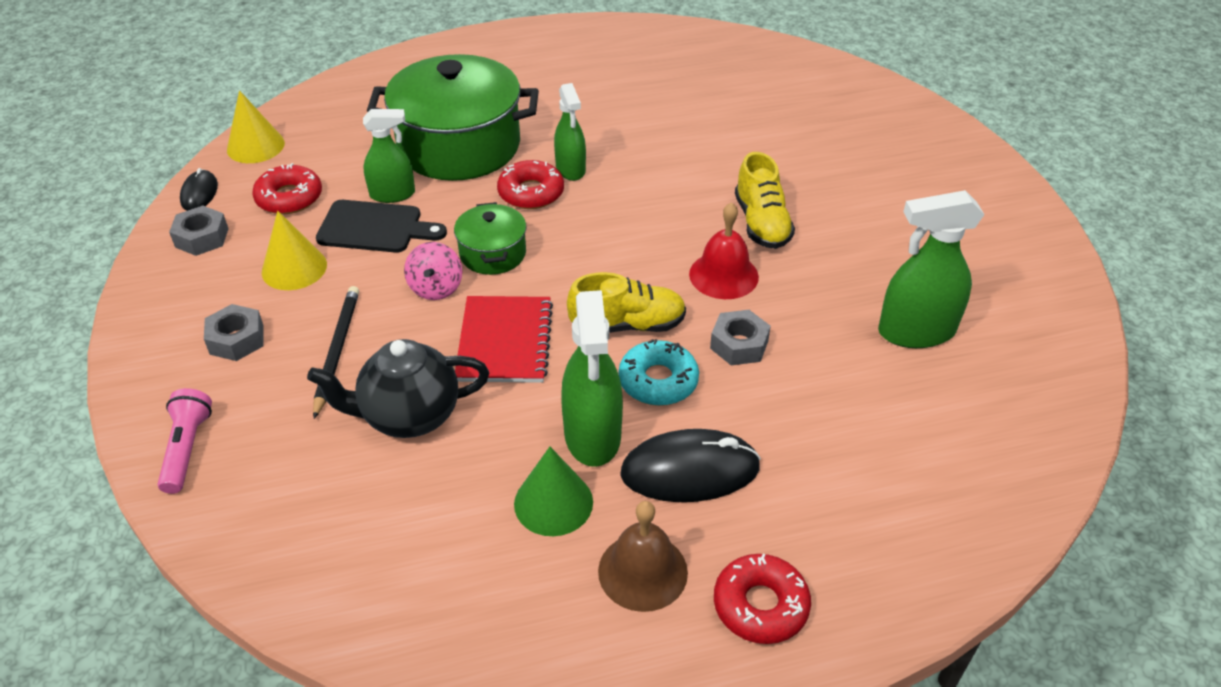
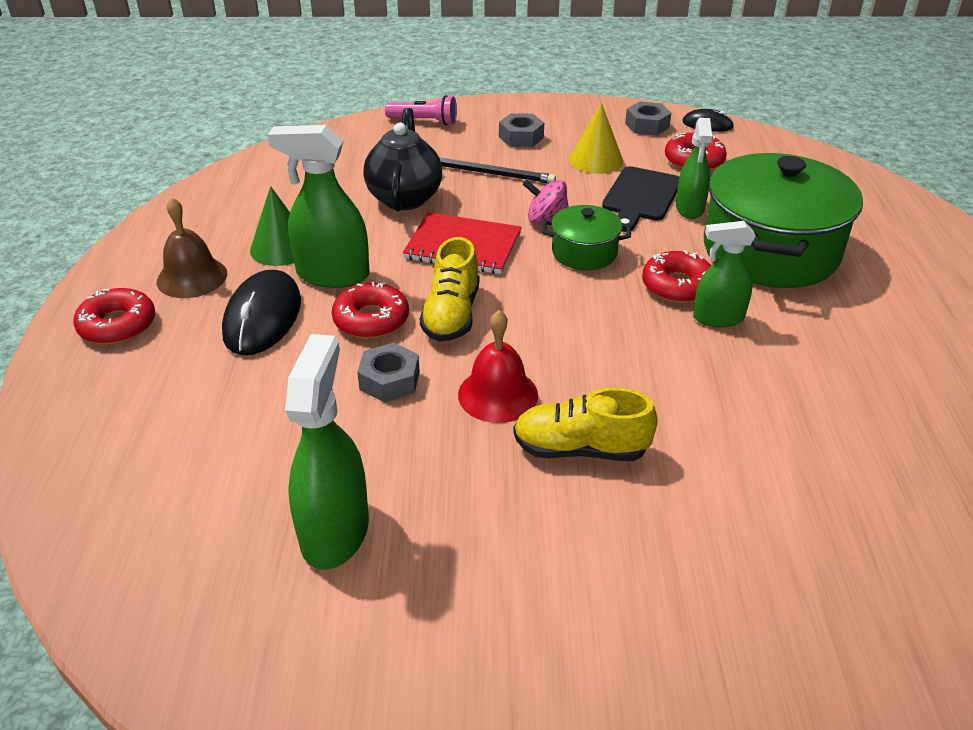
camera: 105 degrees right, 5 degrees down
(255, 146) = (776, 148): yellow cone -> none
(658, 381) = (371, 319): turquoise donut -> red donut

